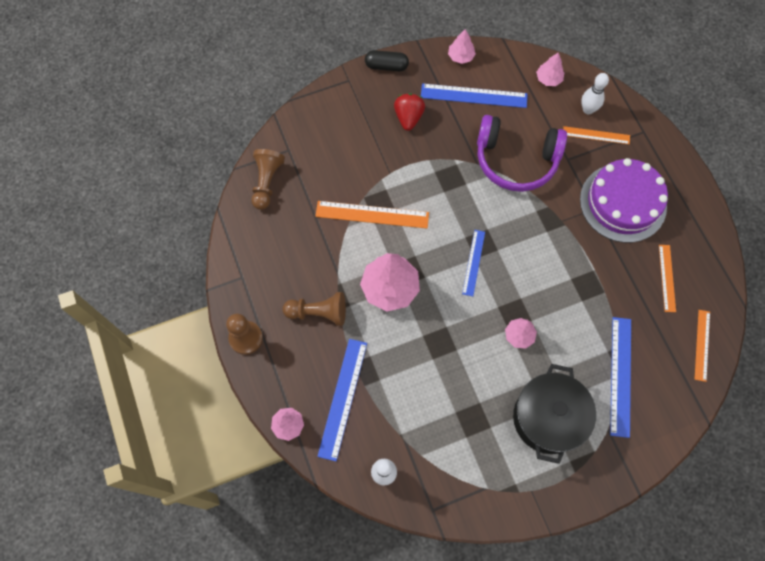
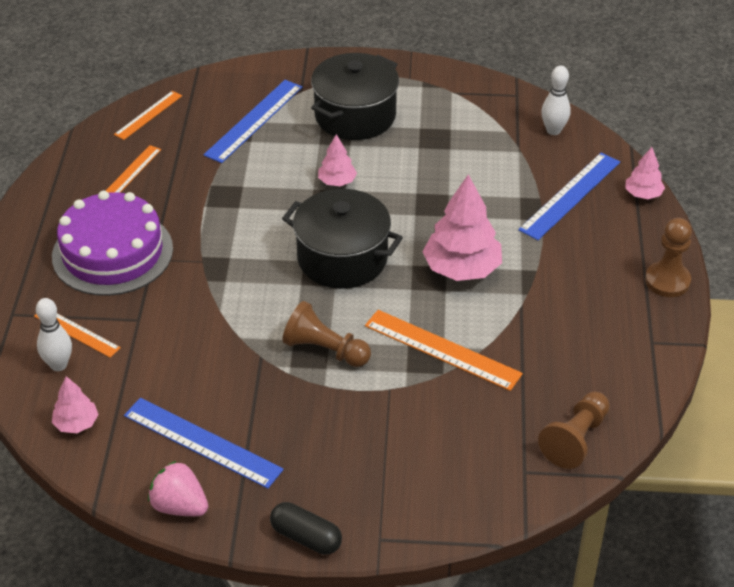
camera: 155 degrees left, 25 degrees down
(318, 313) = (564, 275): brown pawn -> brown pawn (325, 350)
(408, 117) = (318, 449): red strawberry -> none
(460, 56) = (179, 506): pink tree -> pink strawberry
(473, 262) = (342, 258): blue ruler -> black pot
(516, 160) = (206, 342): purple headphones -> none

